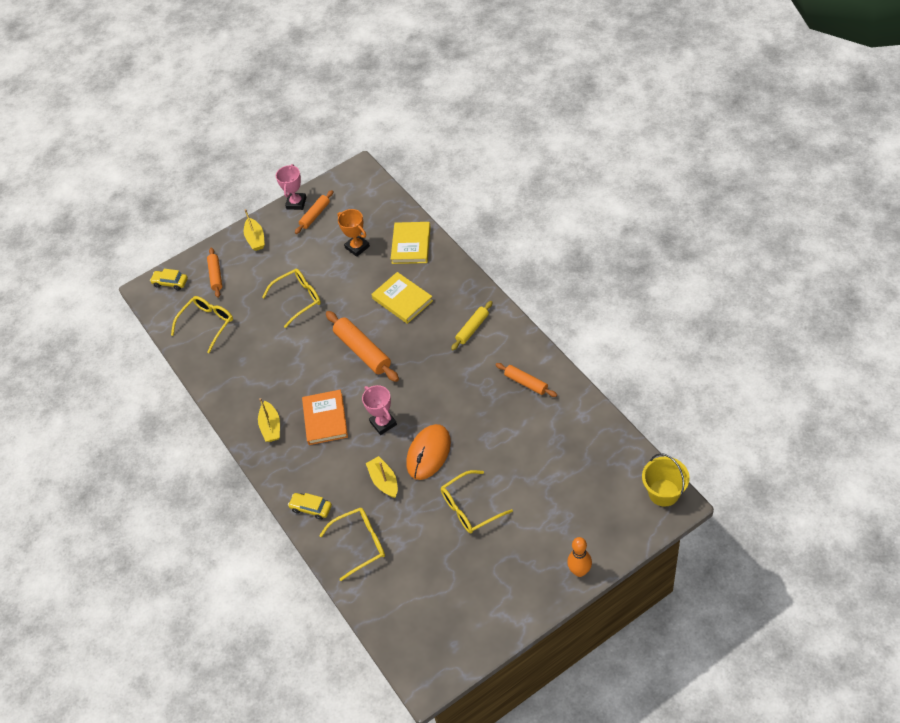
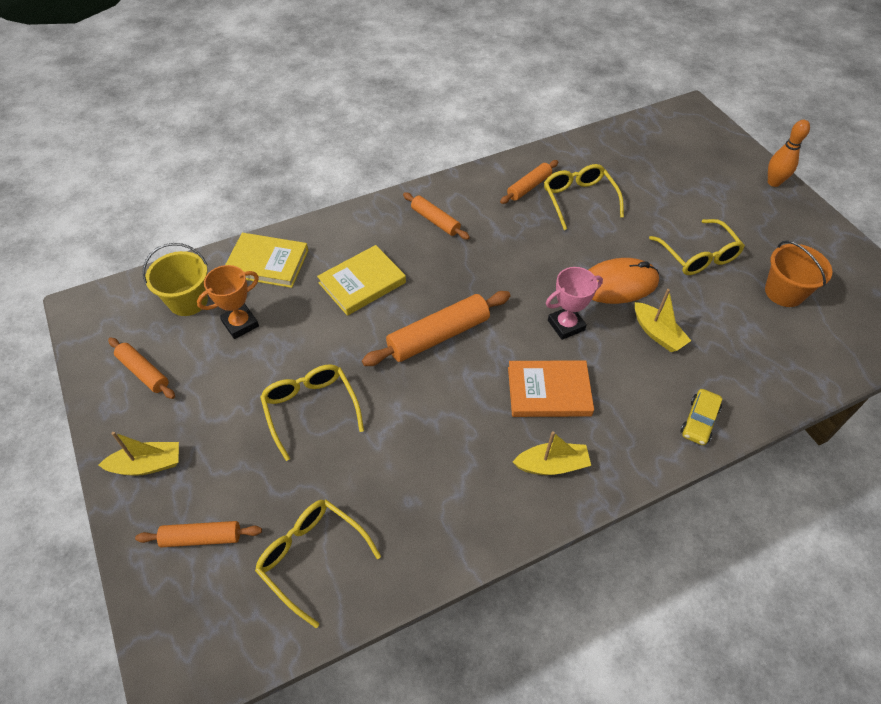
camera: 90 degrees left, 0 degrees up
(170, 283) = (180, 627): yellow car -> none
(296, 203) = (100, 397): pink trophy -> none
(360, 544) = (753, 368): yellow glasses -> yellow glasses (578, 199)
(384, 481) = (657, 333): yellow boat -> yellow boat turned 105 degrees counterclockwise
(428, 453) = (618, 284): orange mouse -> orange mouse turned 45 degrees counterclockwise
(440, 570) = (784, 292): none -> orange bucket
(472, 329) = (435, 221): yellow rolling pin -> orange rolling pin
(663, 492) = (680, 114): yellow bucket -> yellow bucket (188, 301)

